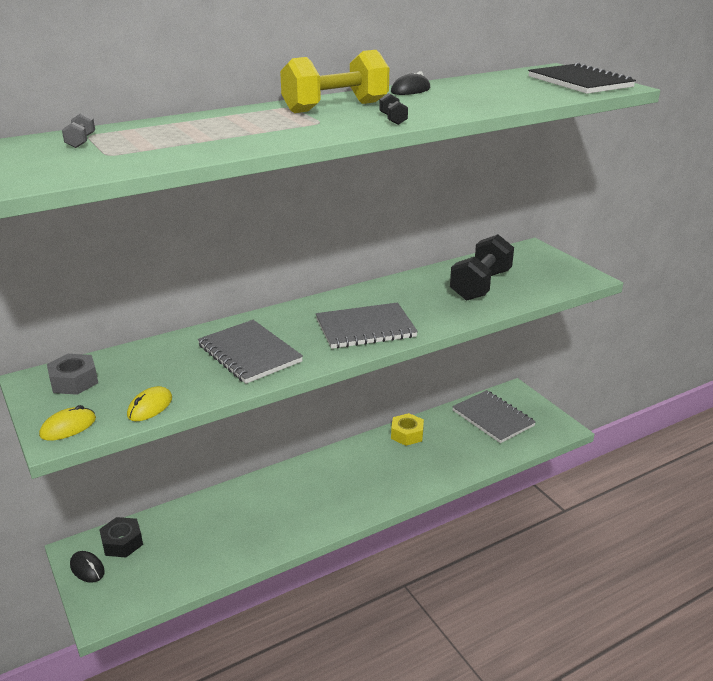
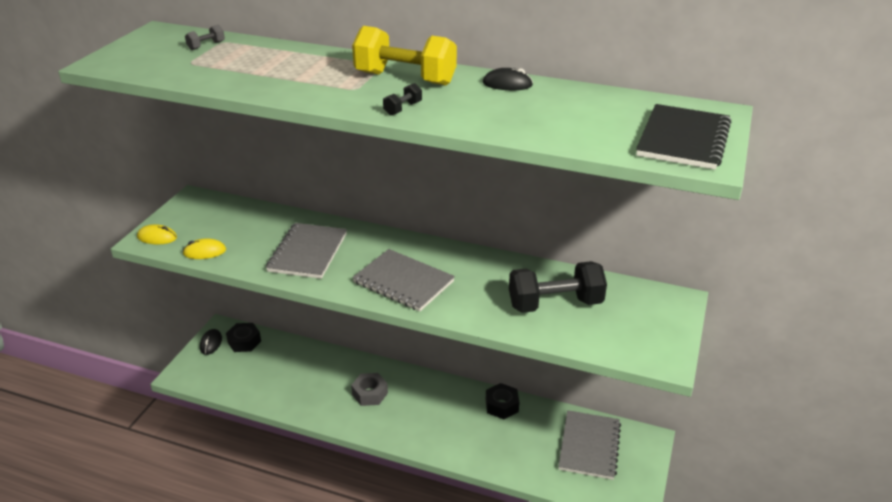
camera: 50 degrees right, 5 degrees up
(74, 381) = (206, 211): grey nut -> grey nut (370, 394)
(407, 434) = (502, 405): yellow nut -> black nut

